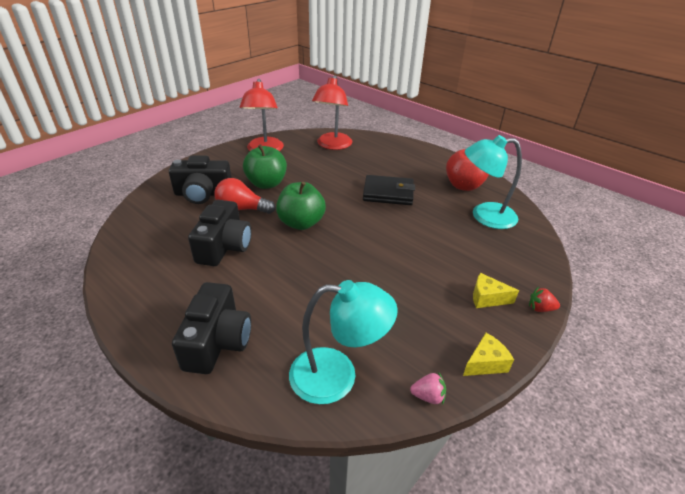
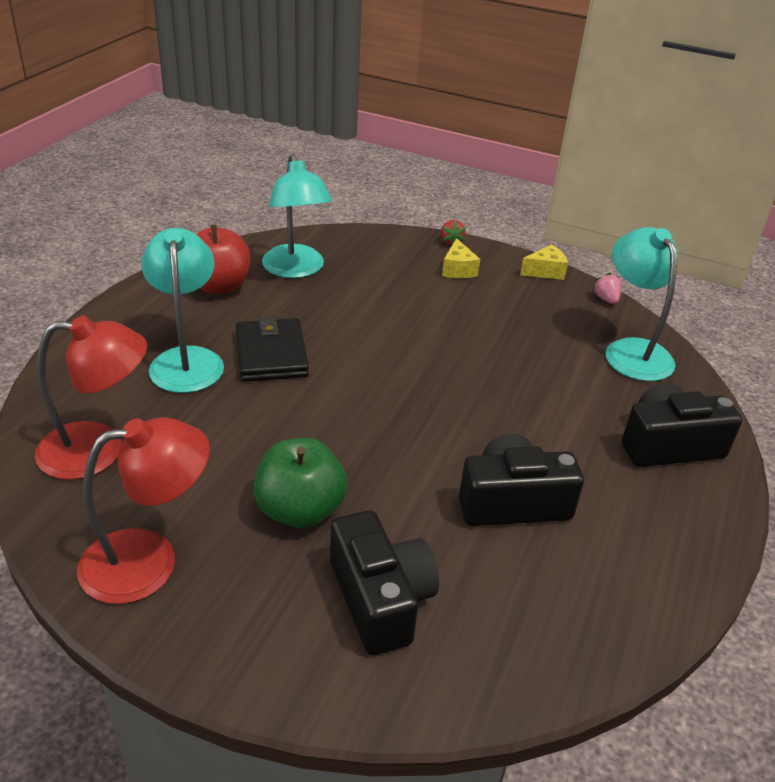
camera: 110 degrees left, 0 degrees up
(242, 209) = (402, 517): red light bulb -> none
(301, 223) = (403, 432): green apple -> none
(391, 169) = (187, 360): none -> turquoise lamp
(485, 363) = (545, 271): yellow cheese -> yellow cheese turned 120 degrees clockwise

